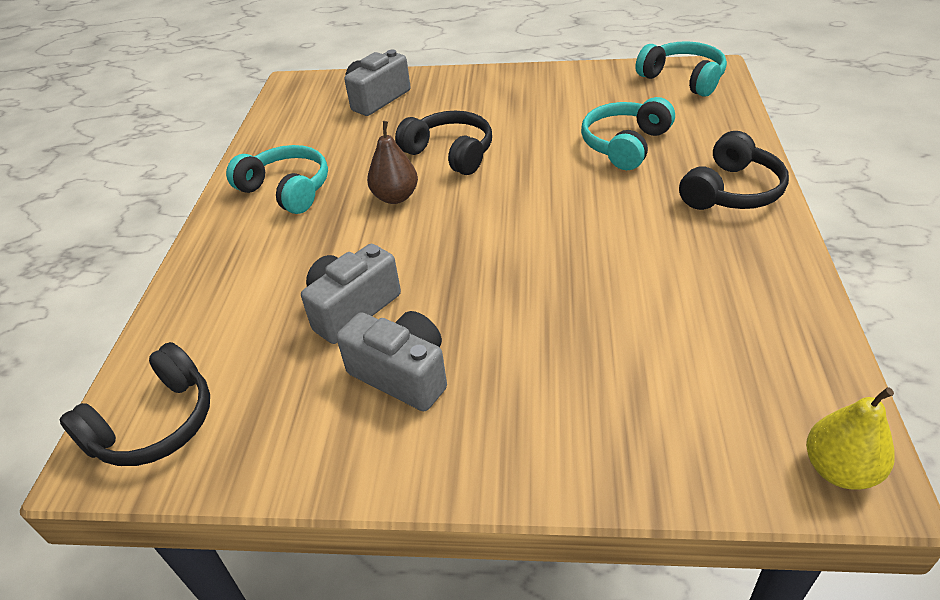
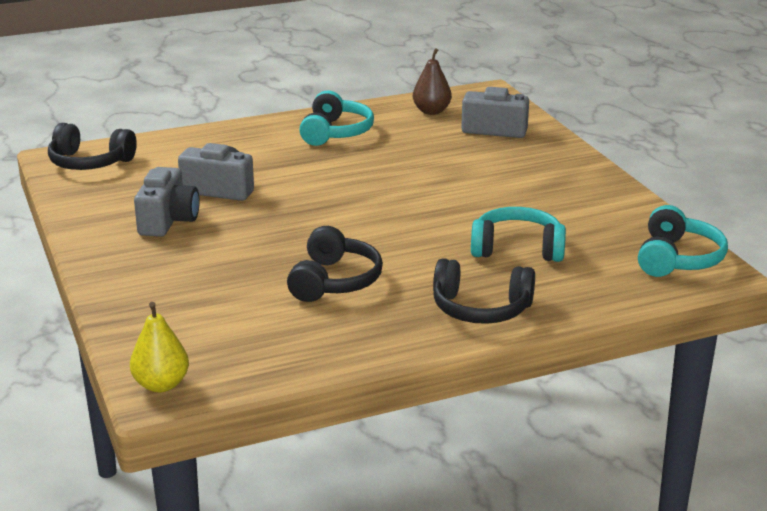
camera: 60 degrees right, 15 degrees down
(395, 197) = (357, 172): brown pear -> brown pear (431, 111)
(450, 153) = (436, 178): black headphones -> black headphones (334, 281)

